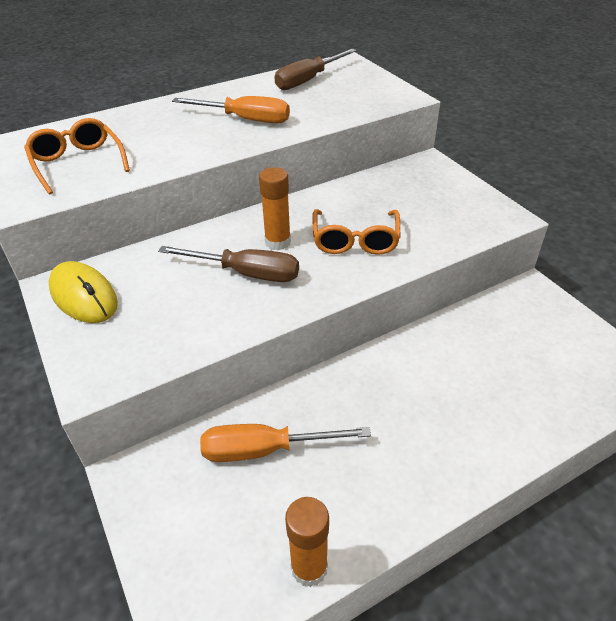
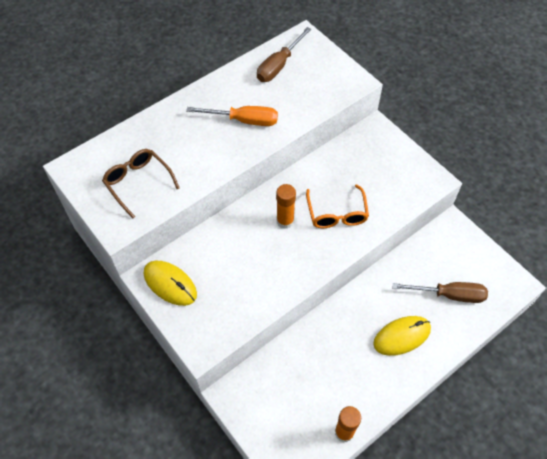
camera: 10 degrees left, 15 degrees up
(78, 163) = (138, 183): orange glasses -> brown glasses
(246, 273) = (271, 252): brown screwdriver -> brown screwdriver (449, 295)
(265, 450) = (304, 367): orange screwdriver -> none
(438, 425) = (402, 336): none -> yellow mouse

